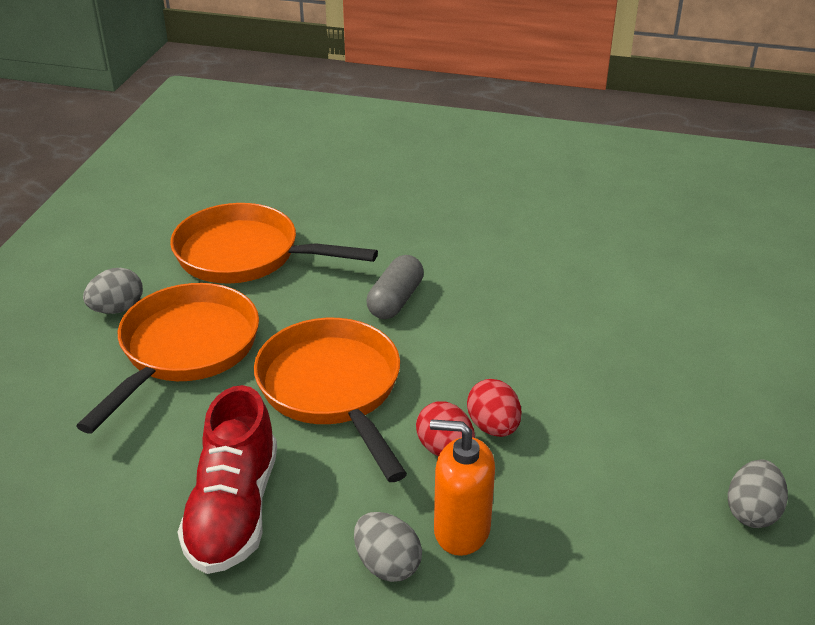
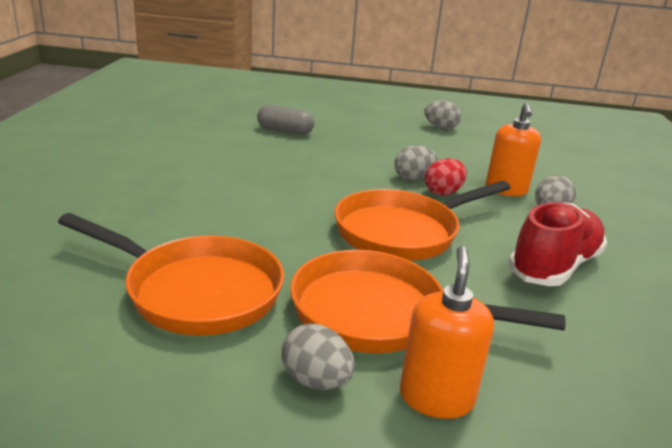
camera: 100 degrees left, 10 degrees down
(73, 366) = (436, 397): none -> orange soap dispenser
(233, 510) = (554, 266): red shoe -> red shoe turned 45 degrees counterclockwise
(245, 255) = (196, 291): orange pan -> orange pan turned 75 degrees counterclockwise
(395, 300) = (277, 208): grey capsule -> grey capsule (285, 131)
(493, 427) = (413, 178): red egg -> grey egg

